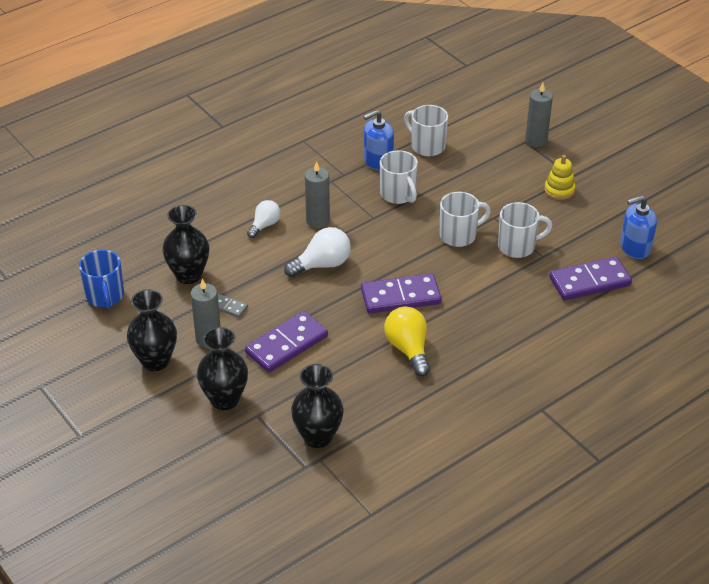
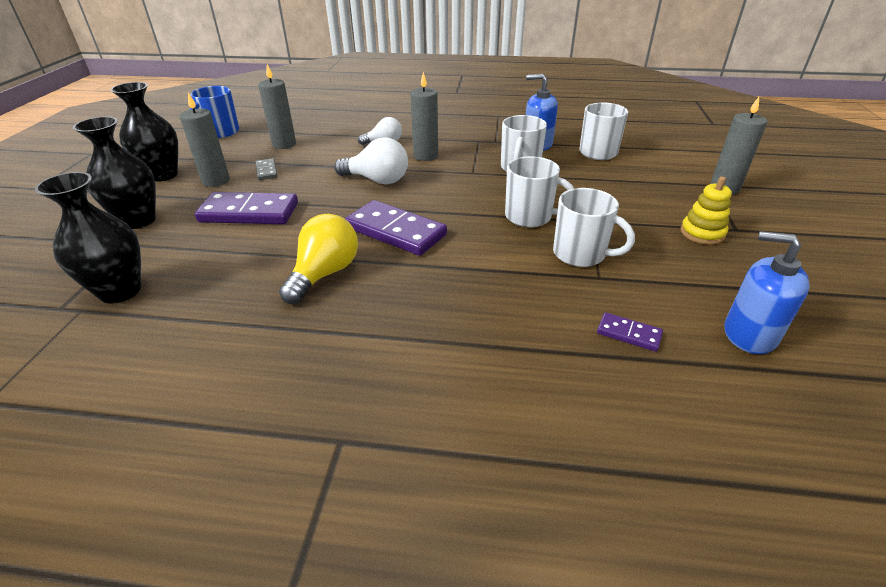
camera: 45 degrees right, 5 degrees down
(188, 275) = (284, 144): black vase -> grey candle
(590, 282) = (628, 334): purple domino -> purple domino, size x0.48

